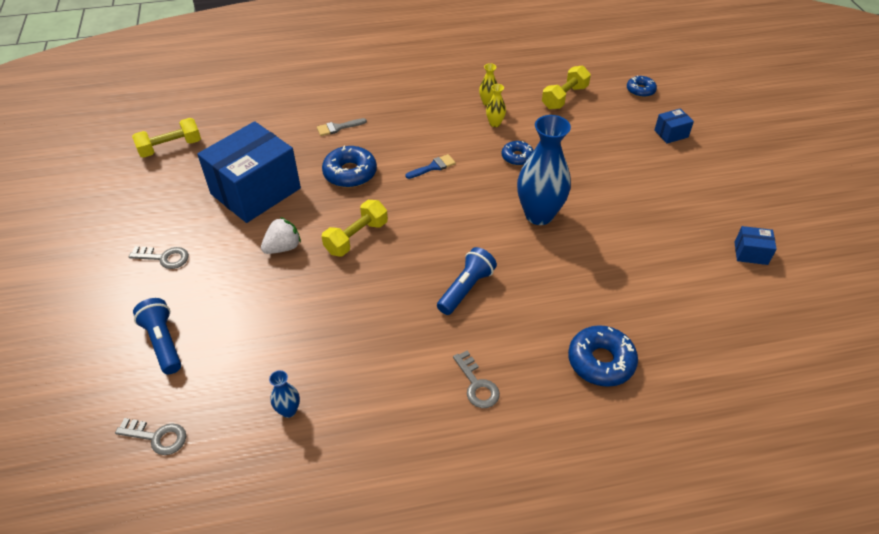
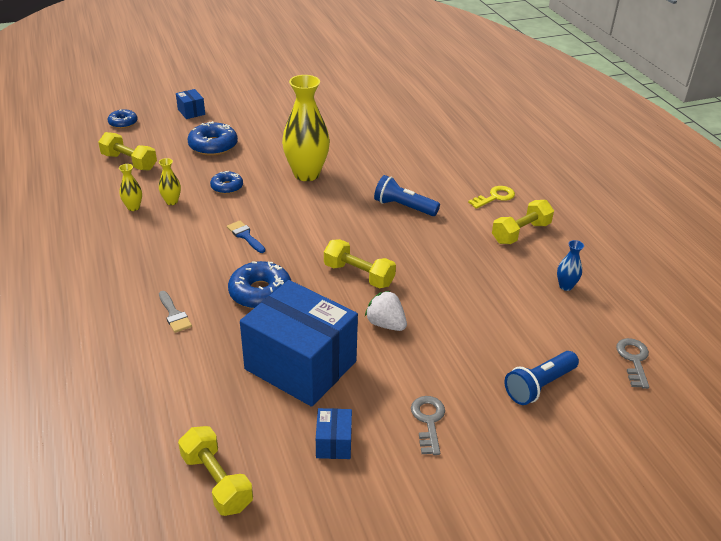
camera: 100 degrees left, 10 degrees down
(396, 393) = (520, 233): none -> yellow dumbbell
(477, 385) = (495, 197): grey key -> yellow key
(539, 215) = (306, 174): blue vase -> yellow vase
(601, 361) = (451, 148): blue donut -> blue donut (213, 146)
(751, 253) = (330, 91): blue box -> blue box (334, 443)

